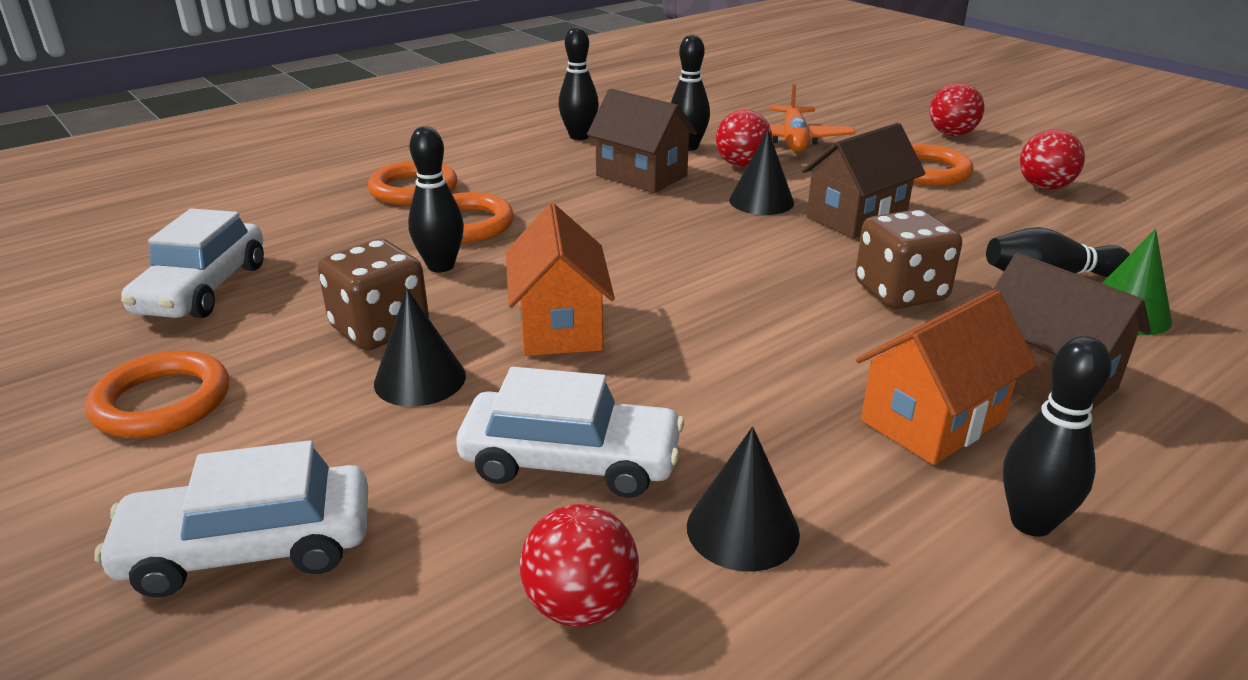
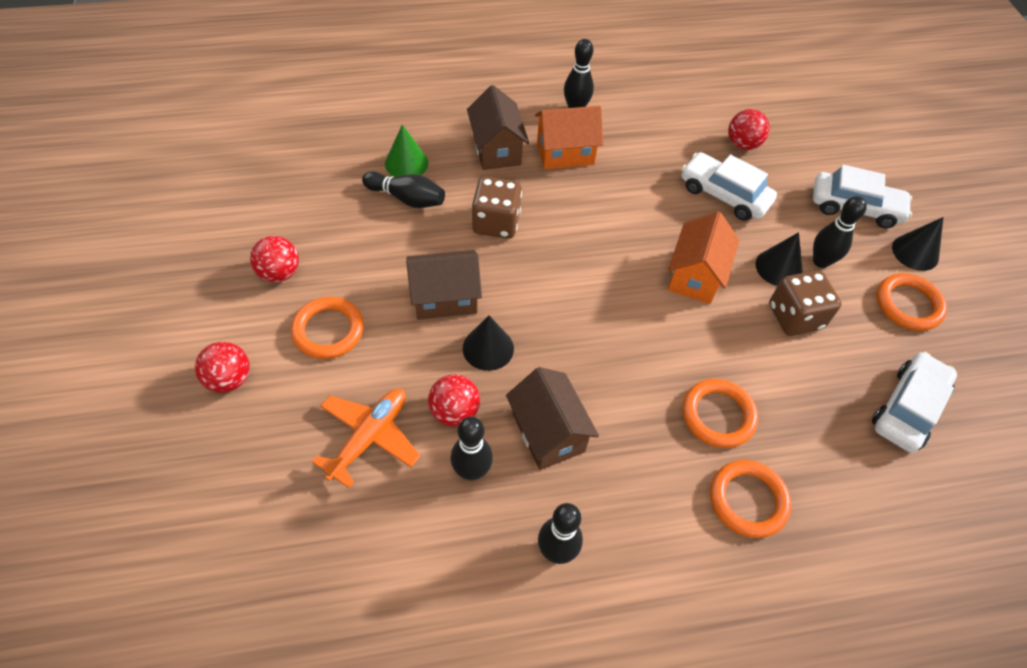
camera: 155 degrees left, 25 degrees up
(441, 266) = (748, 366): black bowling pin -> black bowling pin (821, 261)
(742, 529) = (675, 145): black cone -> black cone (915, 252)

